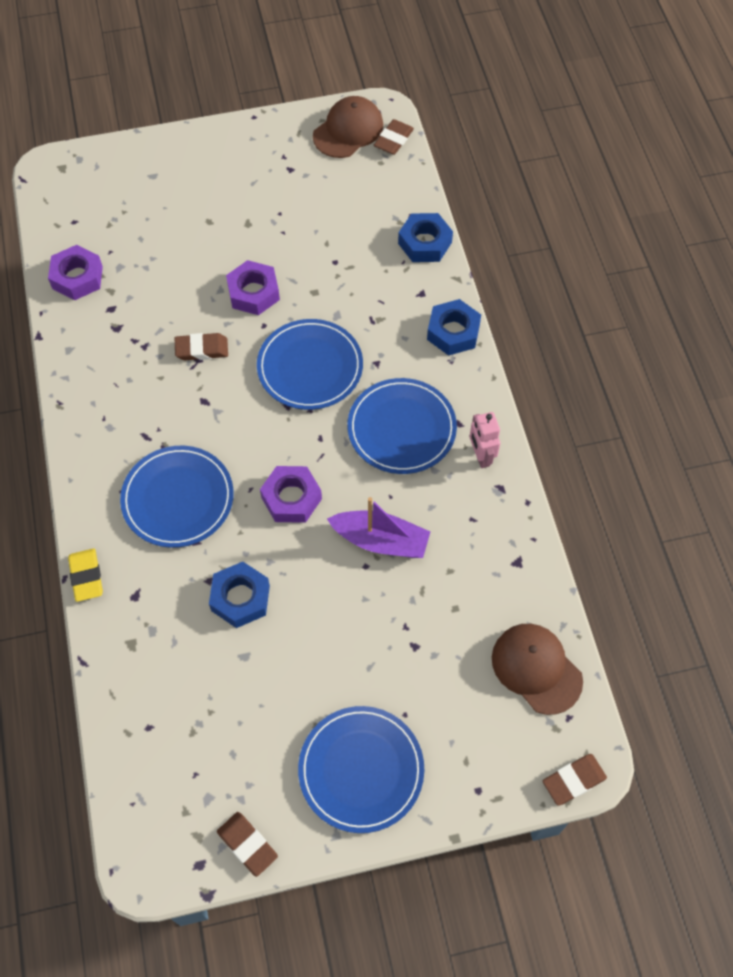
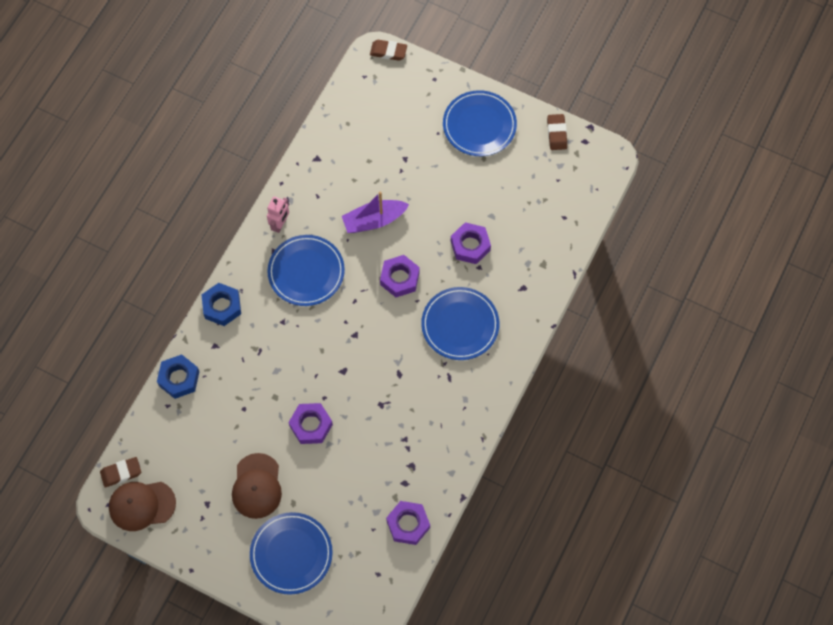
camera: 140 degrees left, 5 degrees up
(86, 576) = (541, 317): yellow eraser -> none
(202, 349) = (373, 409): brown eraser -> none
(240, 598) = (470, 246): blue nut -> purple nut
(310, 367) = (322, 348): blue plate -> blue plate (291, 554)
(380, 541) = (374, 220): purple boat -> purple boat turned 75 degrees counterclockwise
(536, 669) = (358, 106): brown cap -> brown cap (257, 486)

